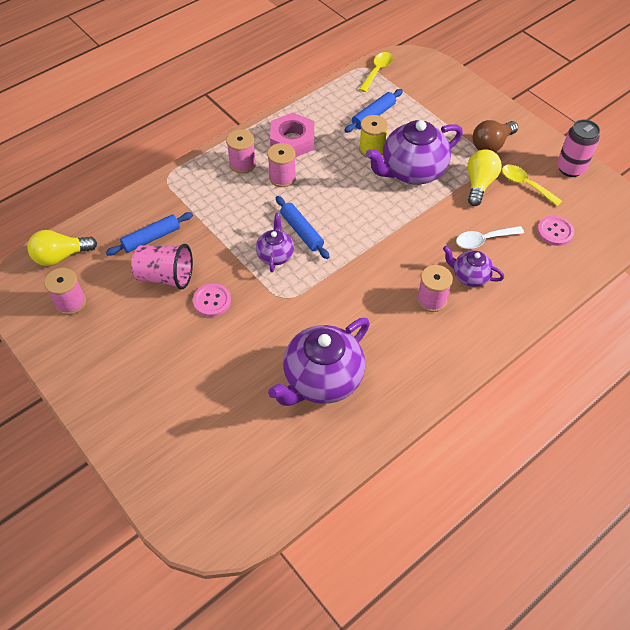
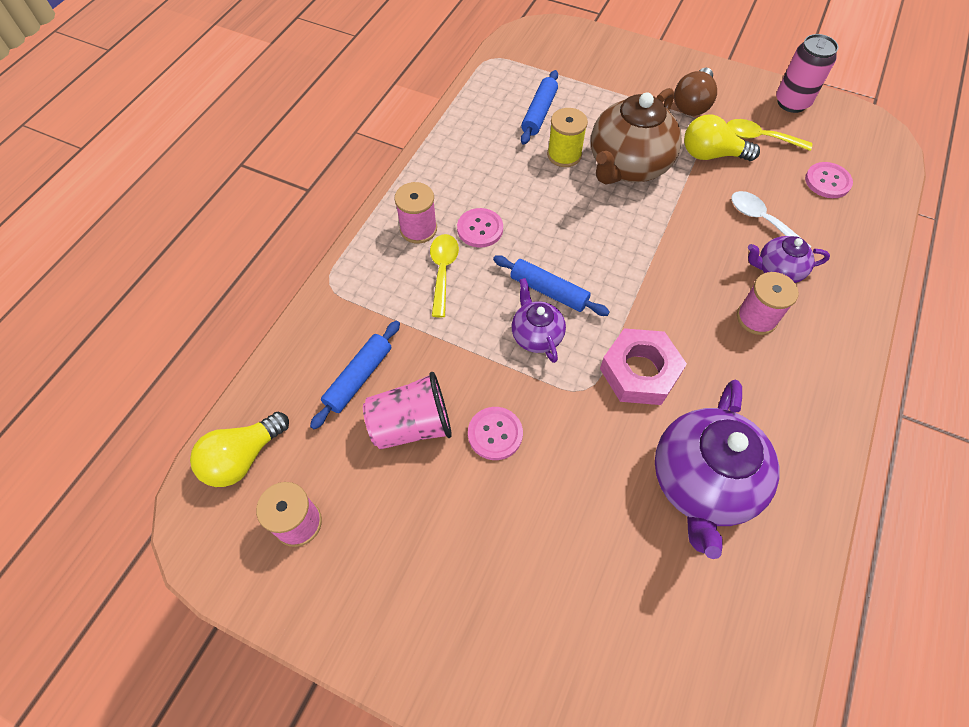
camera: 25 degrees left, 5 degrees up
(282, 177) = (480, 229): pink spool -> pink button
(292, 141) = (462, 177): pink nut -> pink nut (639, 372)
(377, 71) = (508, 58): yellow spoon -> yellow spoon (443, 271)
(412, 171) = (627, 166): purple teapot -> brown teapot
(479, 184) = (711, 155): yellow light bulb -> yellow light bulb turned 75 degrees counterclockwise
(483, 240) = (762, 220): white spoon -> white spoon turned 90 degrees clockwise

